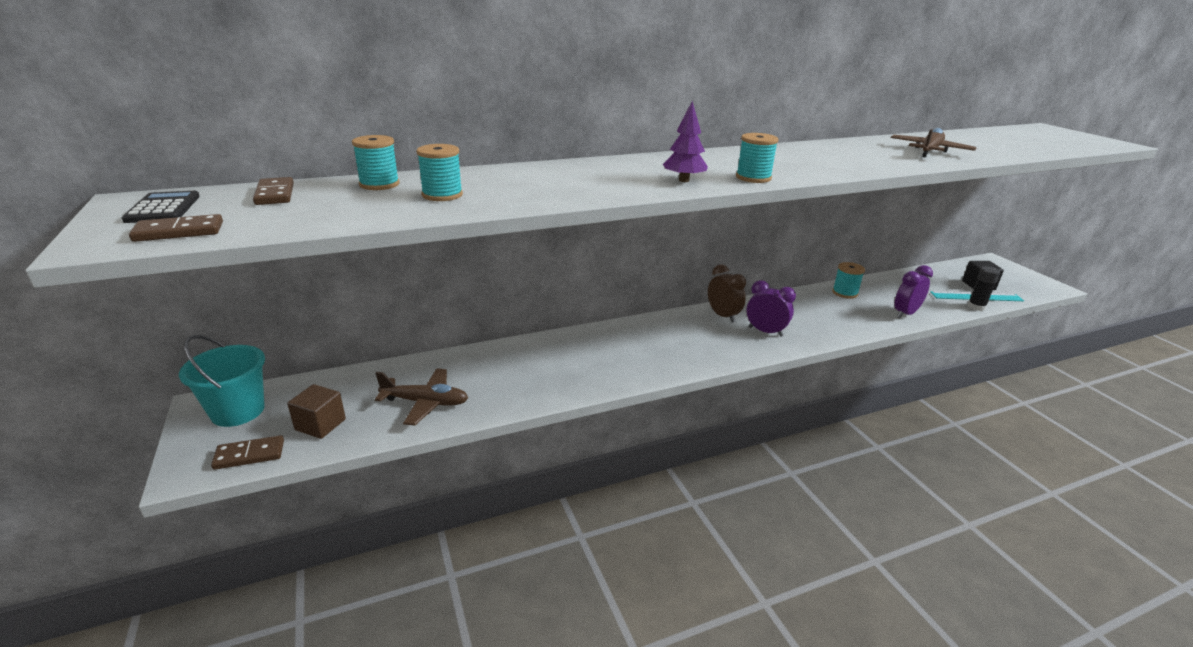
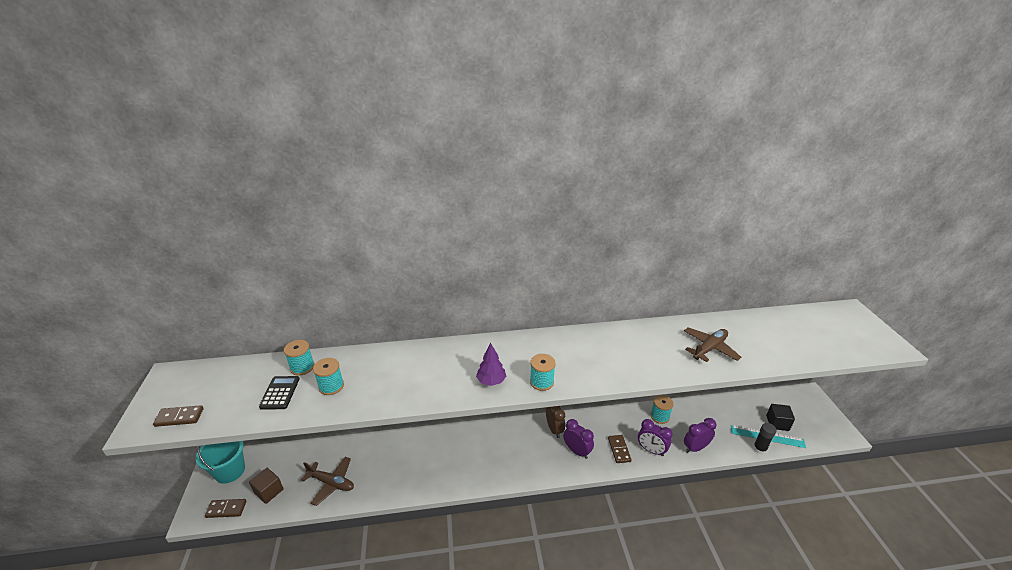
camera: 15 degrees right, 5 degrees up
(163, 208) = (181, 387): black calculator -> black calculator (280, 393)
(275, 194) = (241, 375): brown domino -> brown domino (619, 450)
(856, 321) = (651, 450): none -> purple clock

